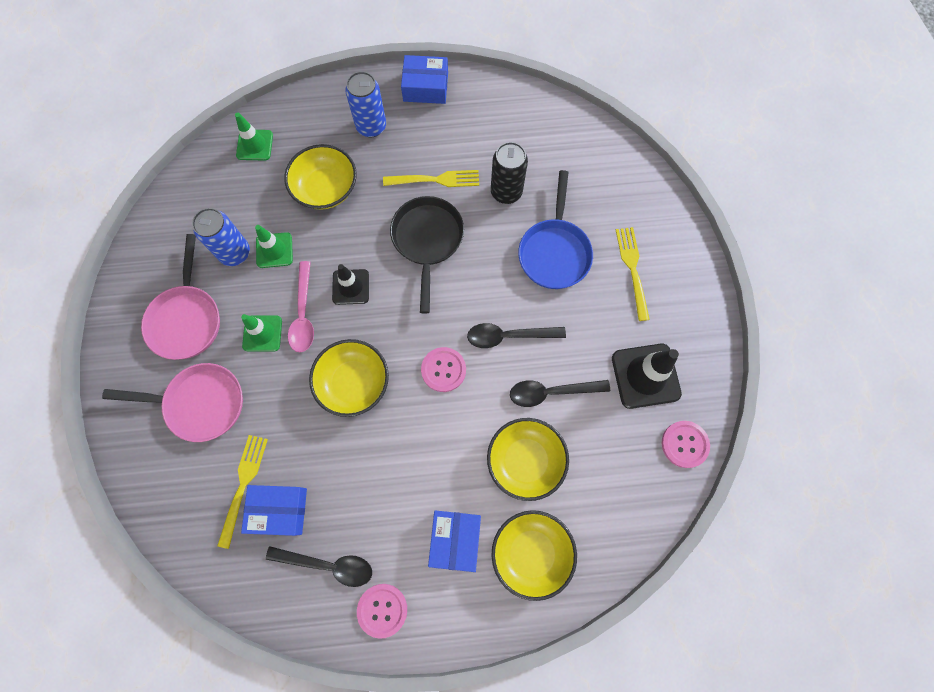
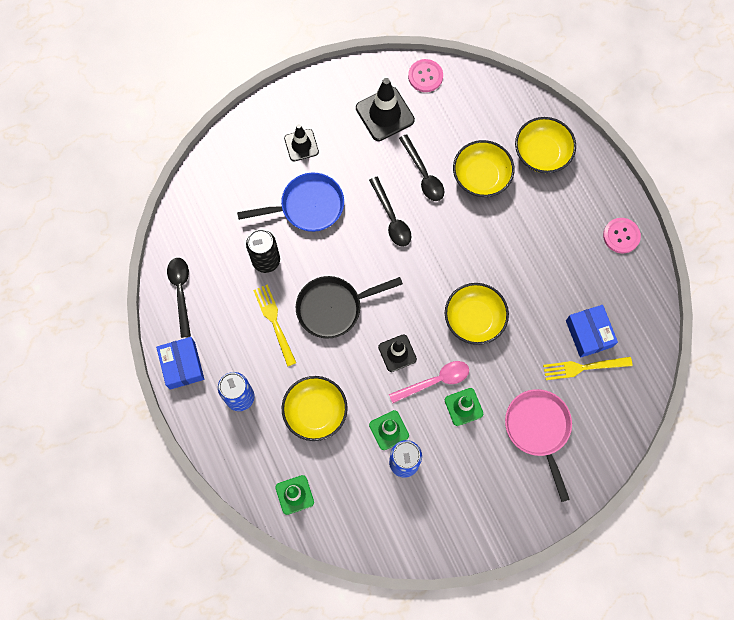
camera: 110 degrees left, 0 degrees up
(187, 319) = (476, 475): pink pan -> none
(328, 565) = (609, 283): black spoon -> black spoon (181, 292)
(443, 370) = (437, 256): pink button -> none
(455, 540) = (555, 205): blue box -> none
(632, 269) = (301, 145): yellow fork -> black traffic cone

